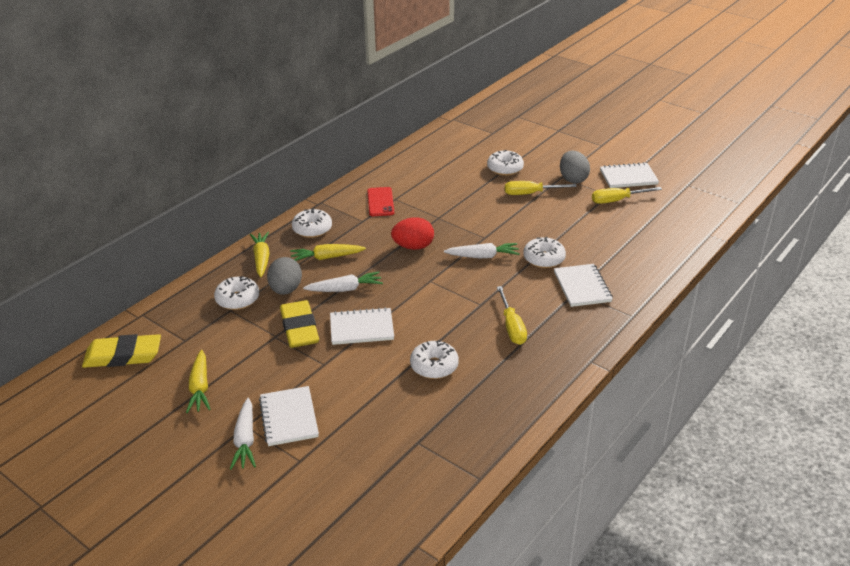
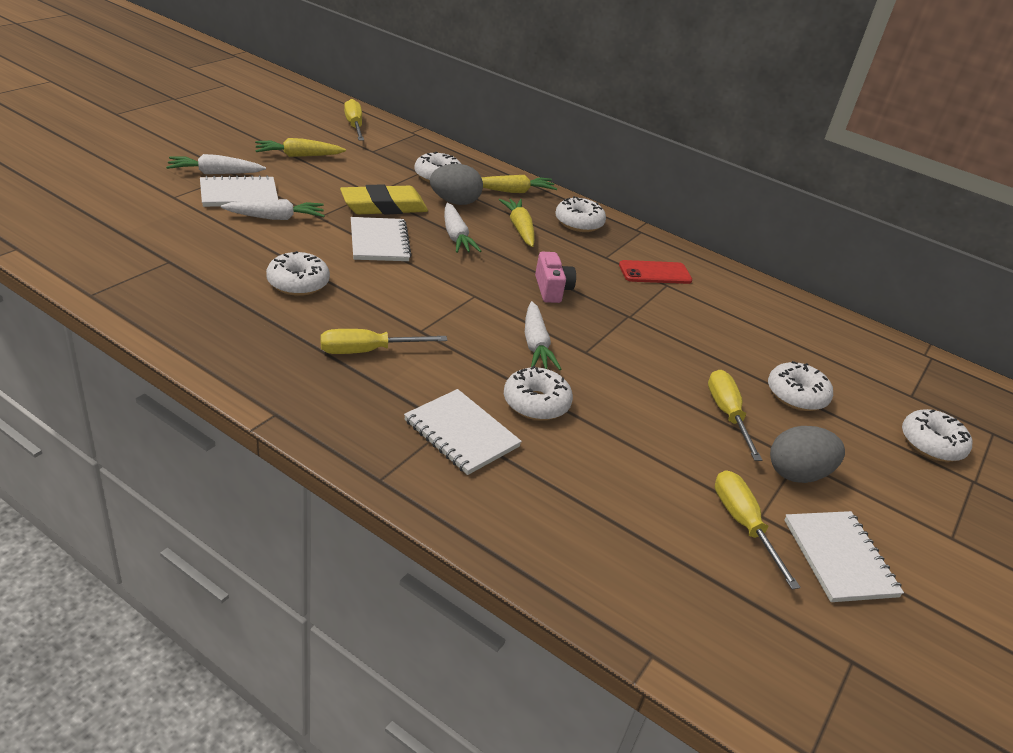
camera: 80 degrees right, 0 degrees up
(123, 355) = (354, 126): yellow eraser -> yellow screwdriver
(331, 389) = (276, 218): none -> white carrot
(413, 247) = (552, 289): red egg -> pink camera
(533, 136) = (931, 444): none -> white donut
(582, 287) = (461, 434): white notebook -> white notebook turned 60 degrees clockwise

